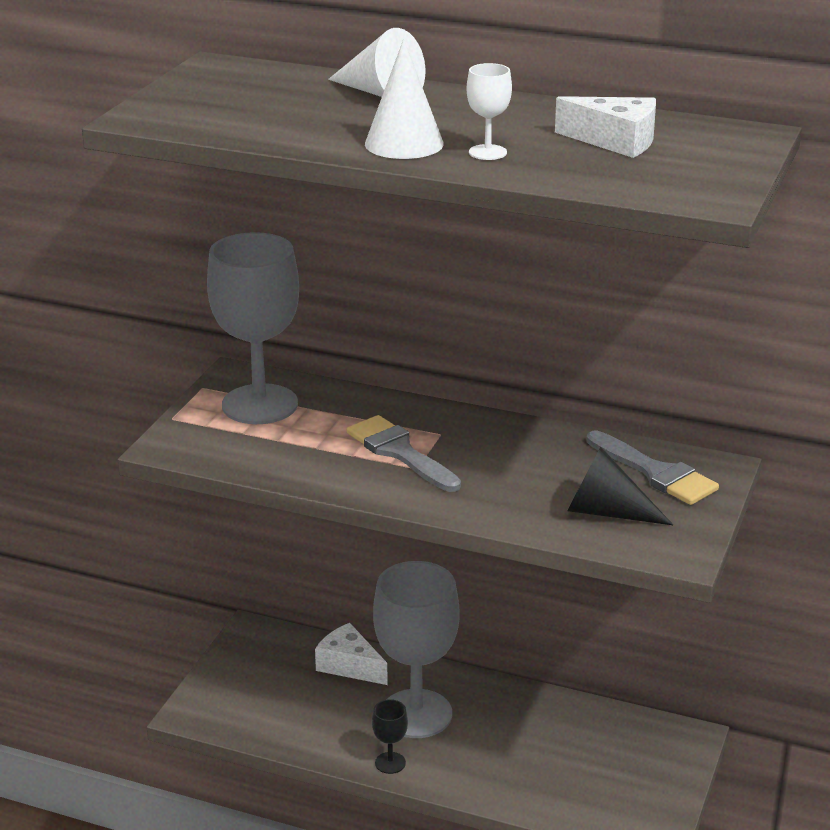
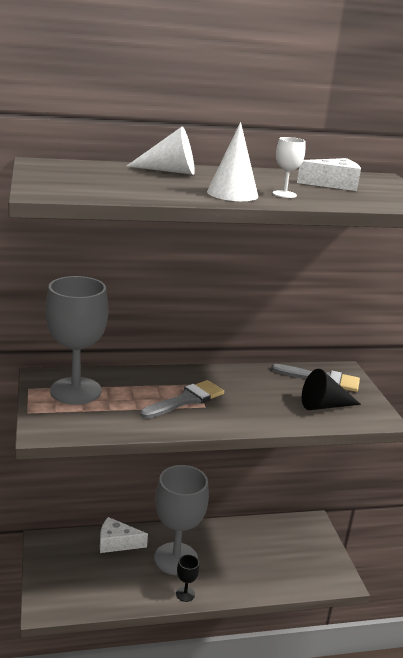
camera: 35 degrees left, 5 degrees down
(400, 452) = (186, 400): grey brush -> grey brush turned 120 degrees clockwise

